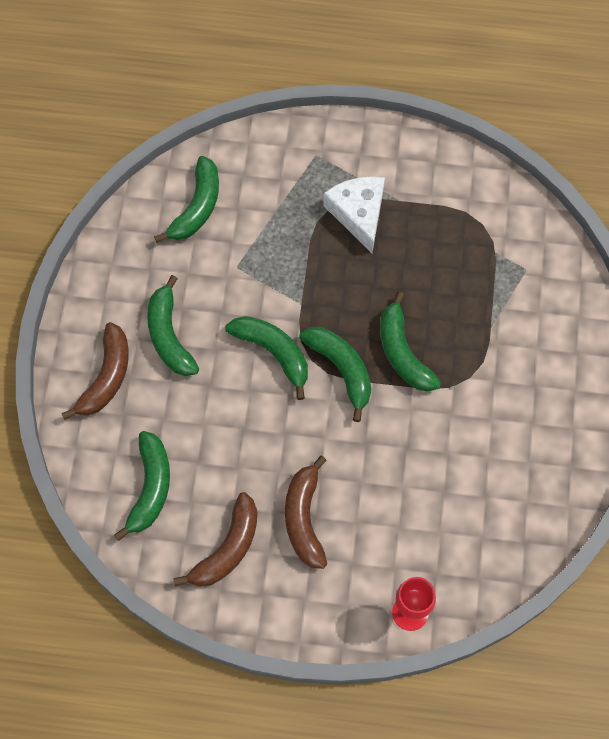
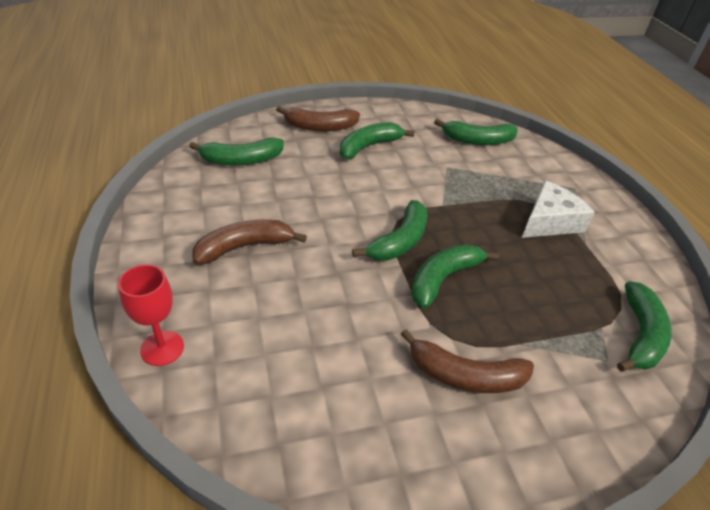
camera: 65 degrees right, 25 degrees down
(227, 548) = (201, 208): brown banana -> brown banana (465, 376)
(274, 352) = (389, 199): green banana -> green banana (640, 335)

